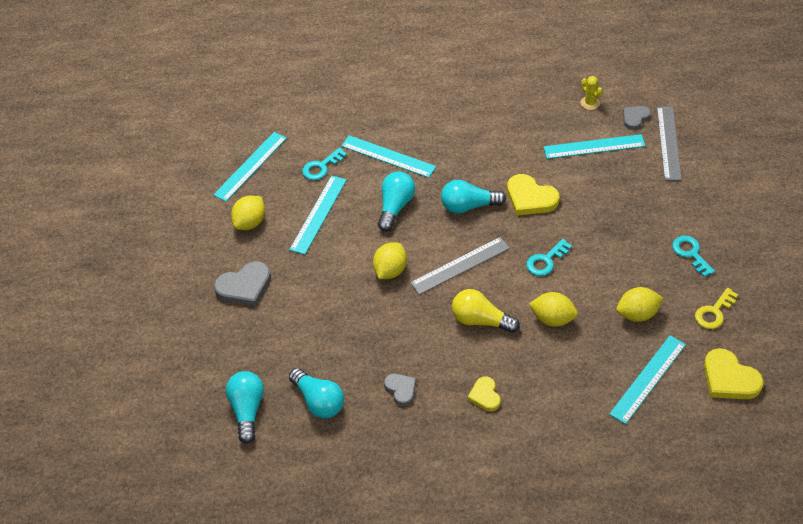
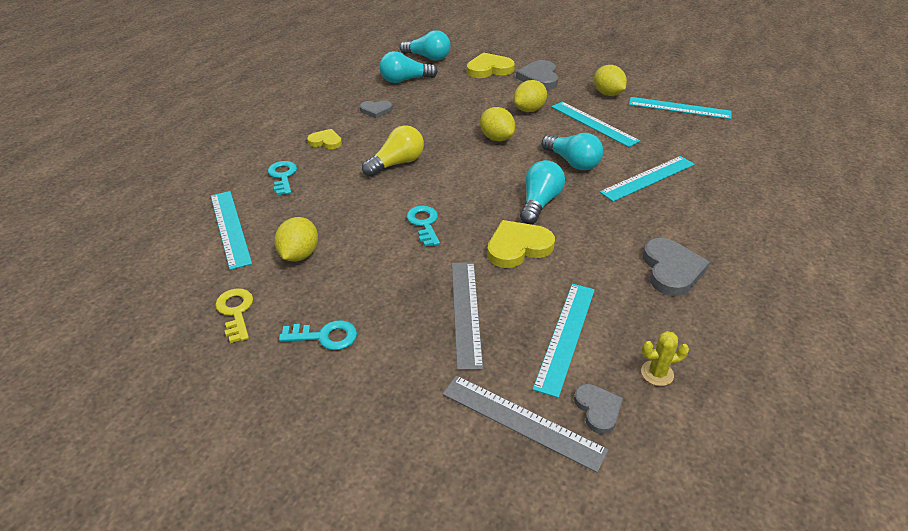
camera: 115 degrees right, 10 degrees down
(250, 166) = (679, 108): turquoise ruler -> turquoise ruler turned 45 degrees counterclockwise
(321, 167) = (656, 139): turquoise key -> turquoise key (283, 176)
(460, 265) = (468, 173): grey ruler -> grey ruler (466, 312)
(494, 118) = (671, 270): none -> grey heart
(553, 319) = (355, 201): yellow lemon -> yellow lemon (529, 110)
(729, 378) = (160, 280): yellow heart -> yellow heart (489, 69)

